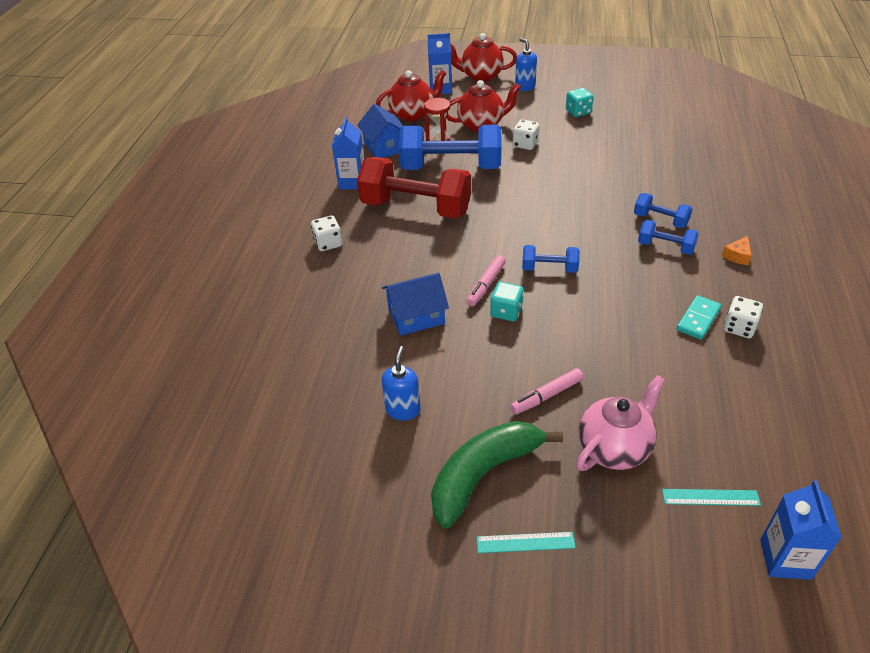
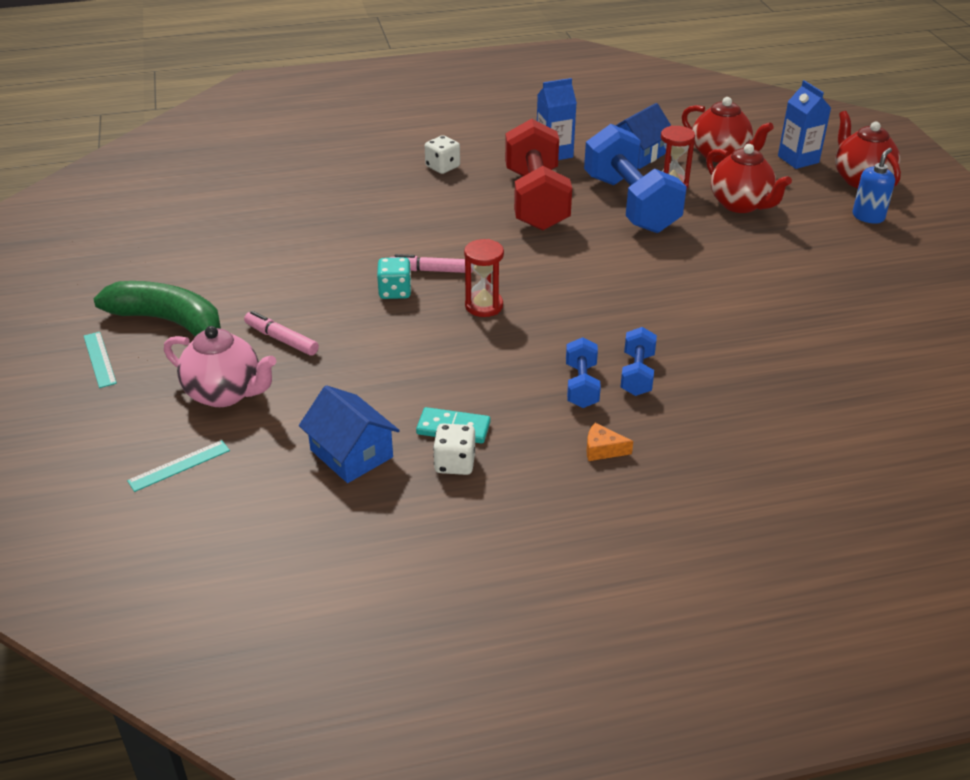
camera: 65 degrees right, 5 degrees down
(403, 410) = (232, 262): blue soap dispenser -> none
(416, 316) = (361, 240): blue house -> blue house (351, 453)
(525, 144) = (725, 243): white dice -> none
(549, 268) = (484, 306): blue dumbbell -> red hourglass
(578, 112) = (845, 269): turquoise dice -> none
(710, 497) = (179, 465): turquoise ruler -> turquoise ruler turned 75 degrees clockwise
(785, 559) = (113, 524): blue carton -> none

